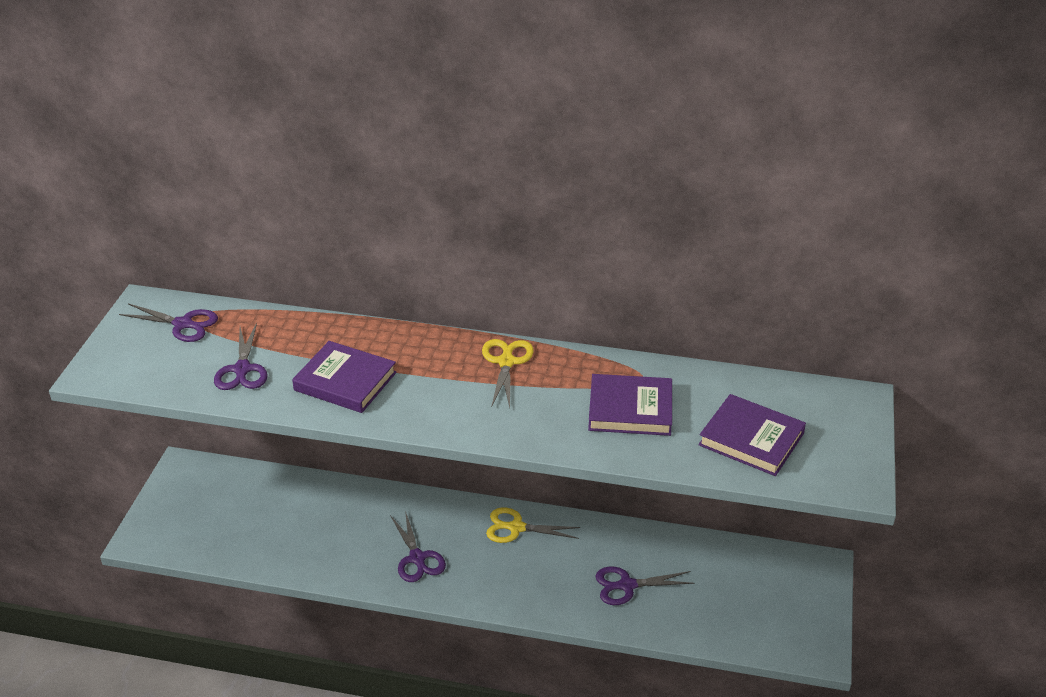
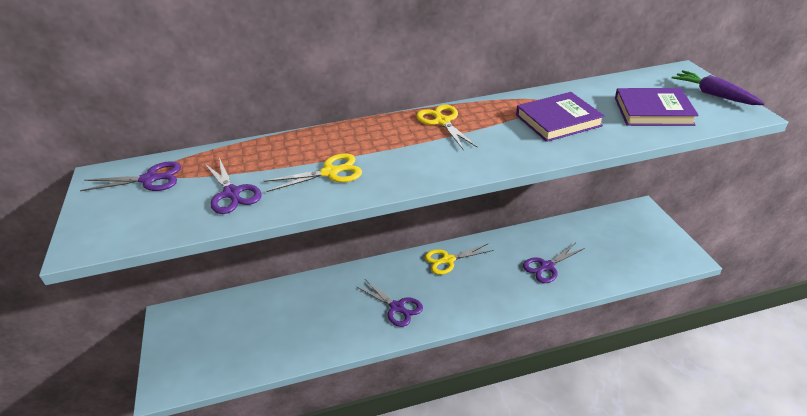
camera: 25 degrees left, 0 degrees up
(345, 381) = (330, 172): purple book -> yellow scissors
(853, 446) = (713, 95): none -> purple carrot

